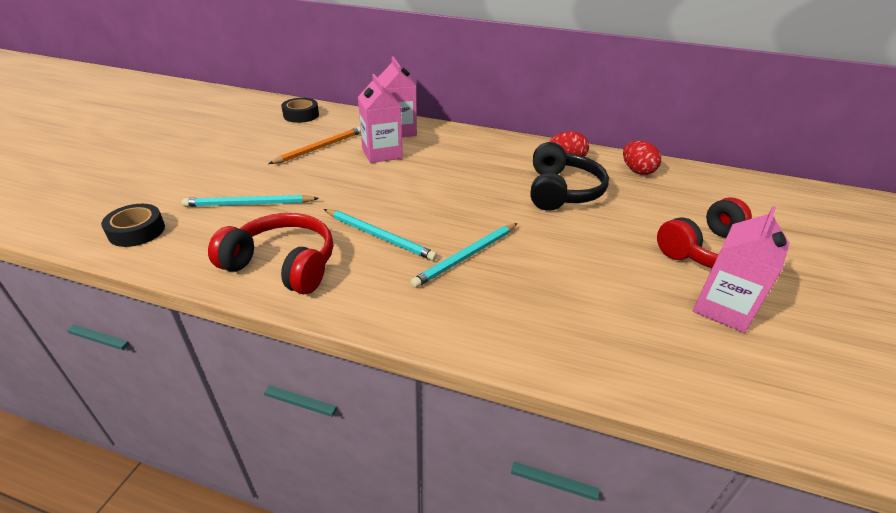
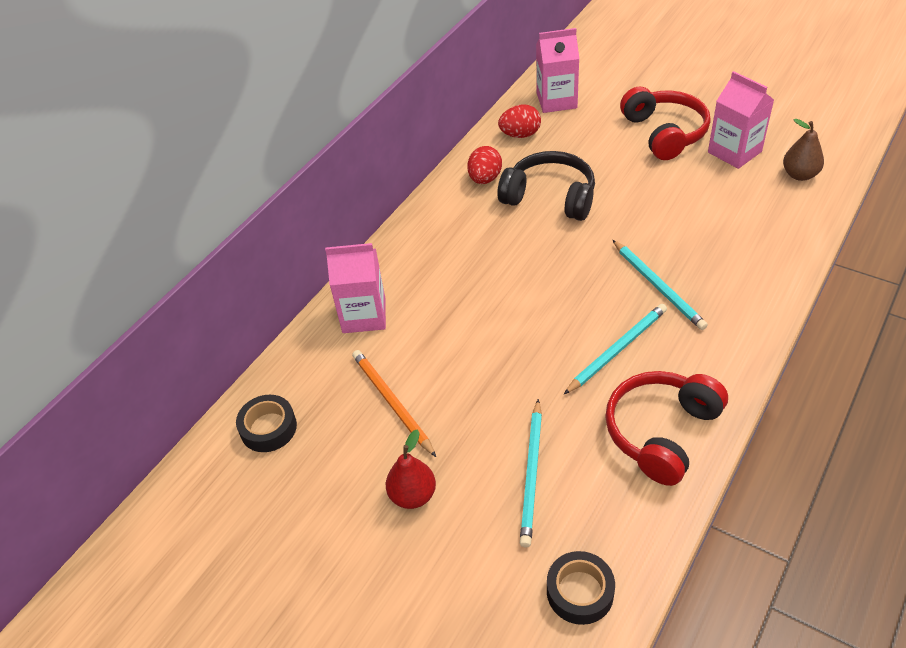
camera: 70 degrees left, 10 degrees up
(240, 162) = (413, 495): none -> red pear
(382, 153) = (426, 336): pink carton -> pink carton (556, 100)
(723, 371) = (799, 175): none -> brown pear

